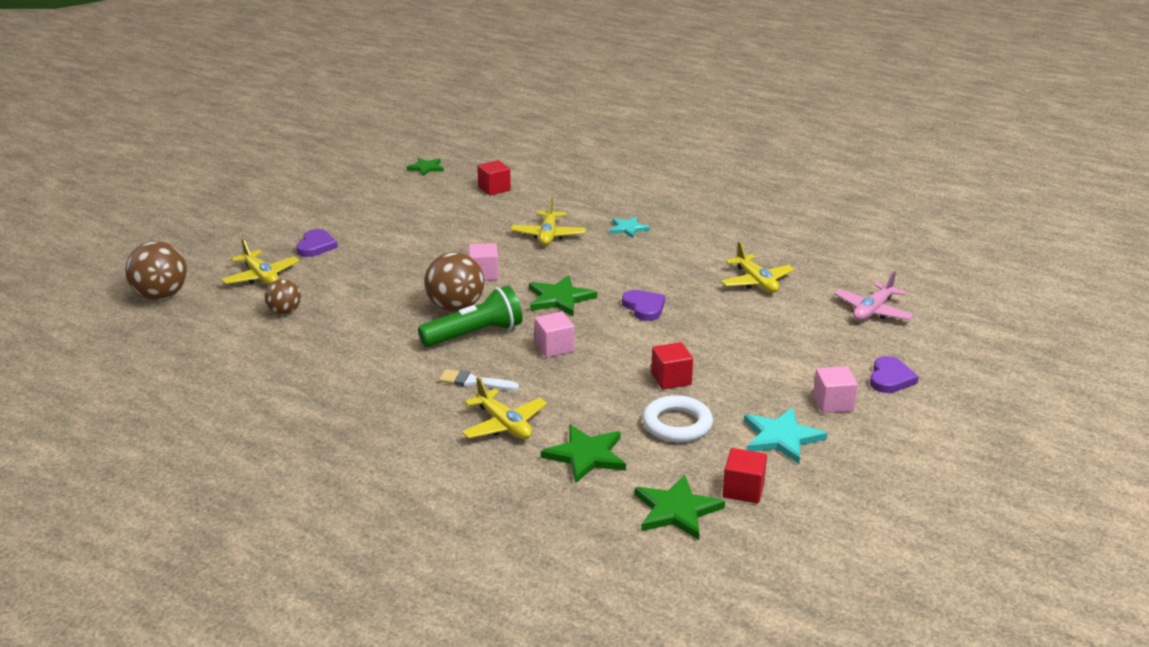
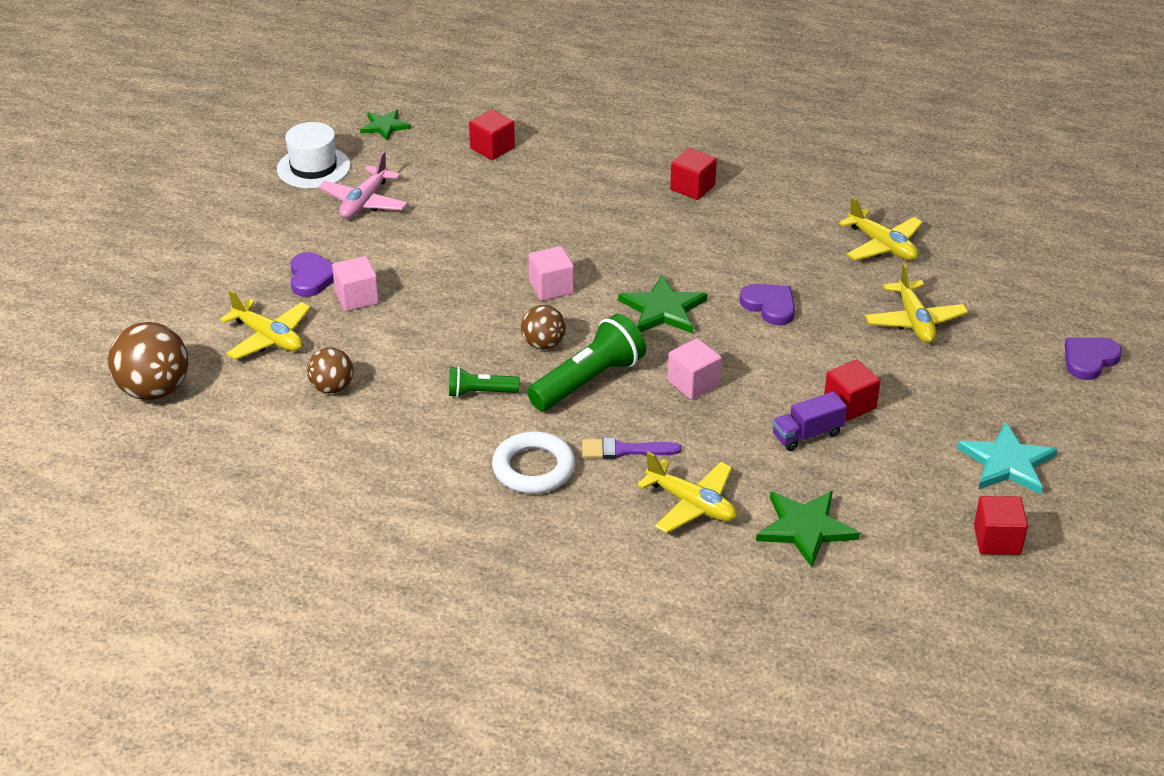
camera: 15 degrees left, 10 degrees up
(361, 185) = (313, 167): none -> white hat
(389, 330) = (480, 393): none -> green flashlight
(455, 307) = (543, 344): brown ball -> brown ball, size x0.59
(474, 382) = (624, 450): white brush -> purple brush
(548, 235) = (599, 213): yellow plane -> yellow plane (914, 321)
(625, 393) = (807, 434): none -> purple truck
(628, 228) = (692, 187): turquoise star -> red cube
(676, 510) = (938, 581): green star -> none
(677, 424) = (886, 466): white ring -> white ring (533, 468)
(833, 403) = (1042, 405): pink cube -> pink cube (357, 298)
(872, 311) = (1031, 267): pink plane -> pink plane (364, 202)
(890, 378) = (1089, 360): purple heart -> purple heart turned 135 degrees counterclockwise

